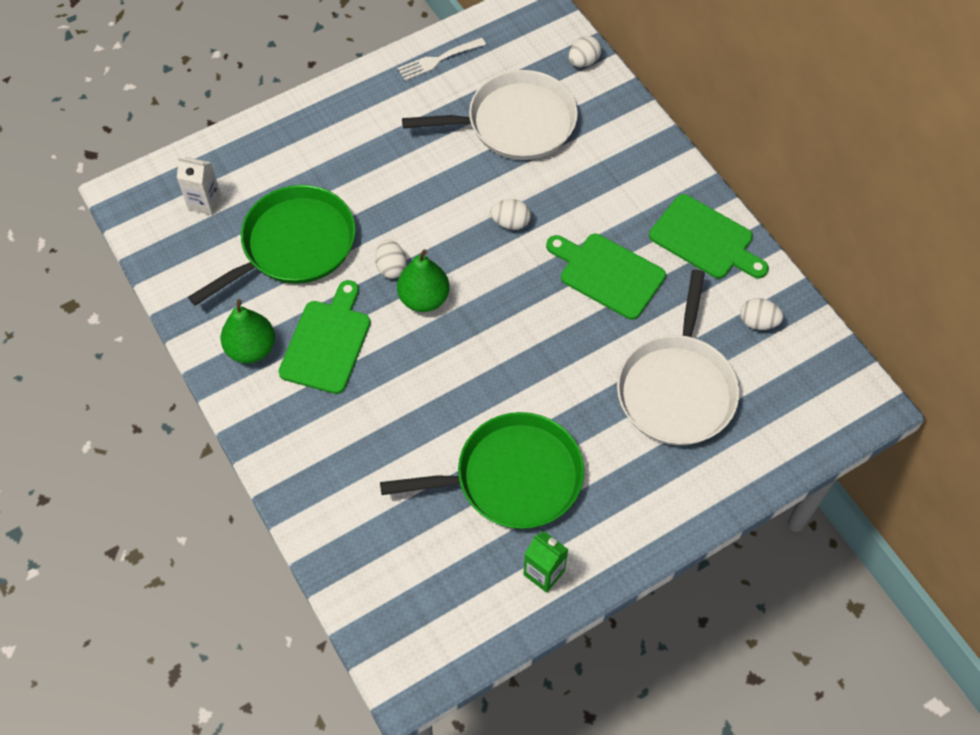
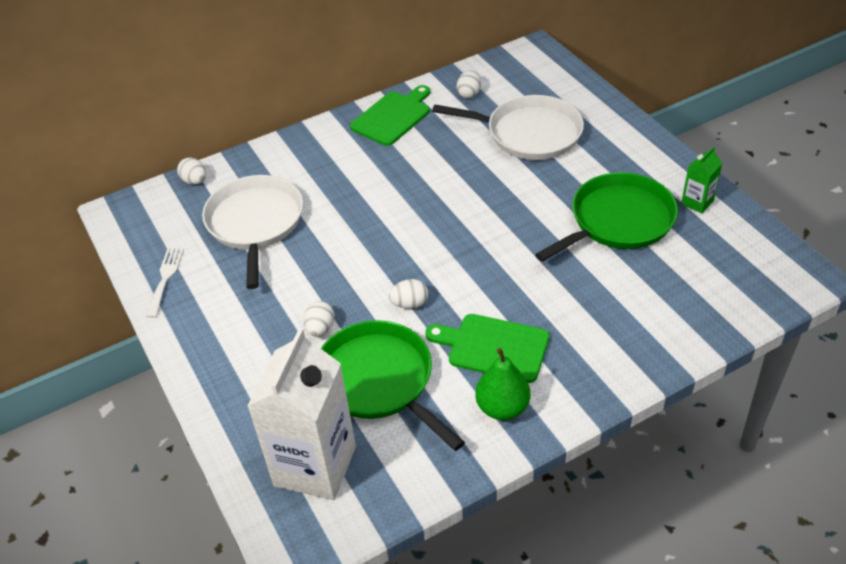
camera: 85 degrees left, 15 degrees down
(204, 202) = (315, 466): white carton -> white carton, size x2.23
(424, 298) = (445, 280): green pear -> none
(438, 60) = (165, 278): white fork -> white fork turned 150 degrees counterclockwise
(510, 223) = (366, 225): white egg -> white egg (320, 328)
(512, 477) = (618, 221): green pan -> green pan turned 60 degrees clockwise
(608, 274) = (423, 168): green cutting board -> none

